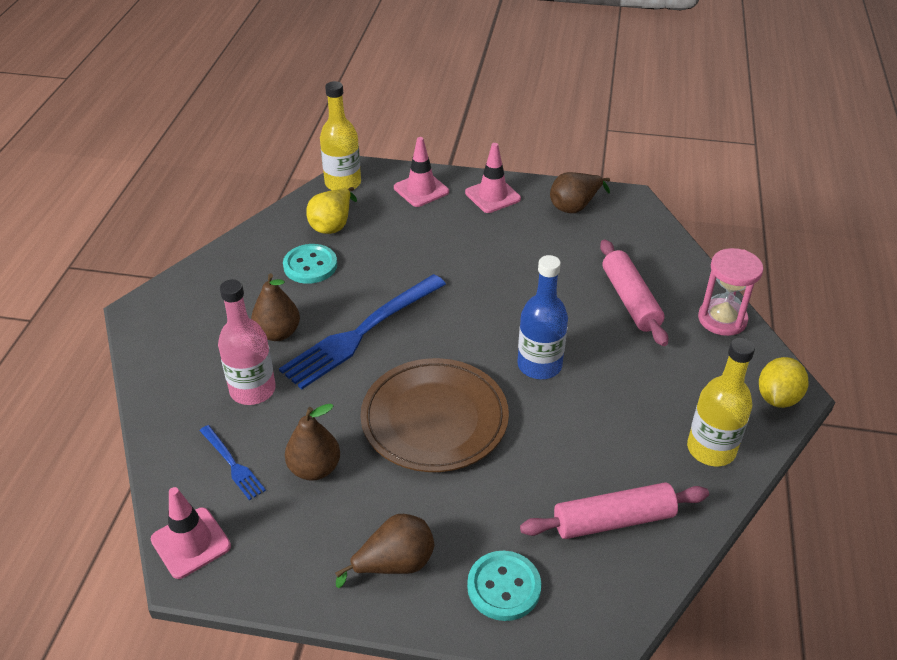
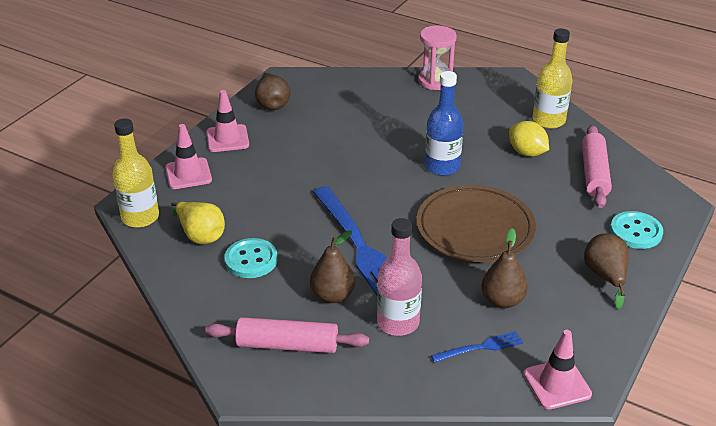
camera: 70 degrees left, 5 degrees down
(630, 300) = (395, 110): pink rolling pin -> pink rolling pin (287, 345)
(777, 398) = (515, 84): yellow lemon -> yellow lemon (527, 152)

